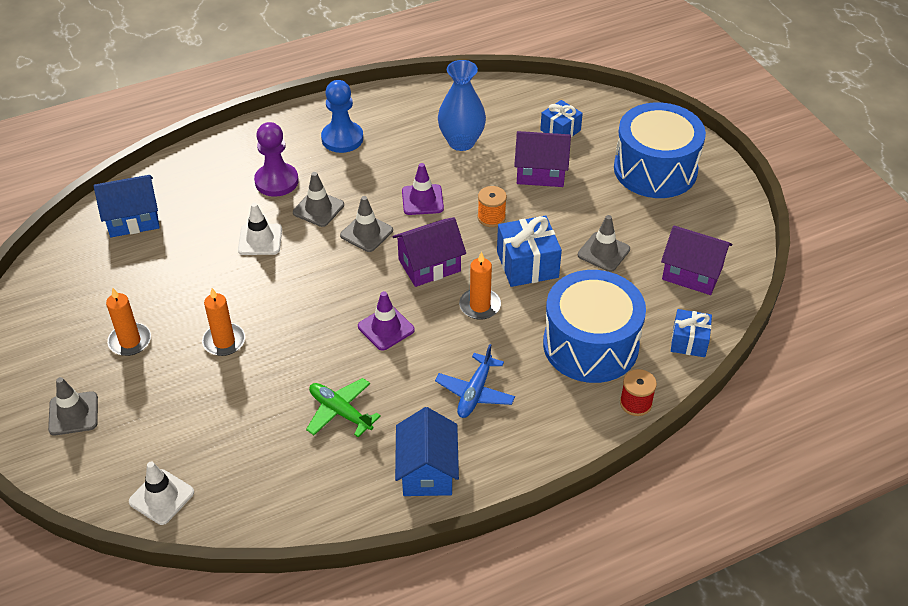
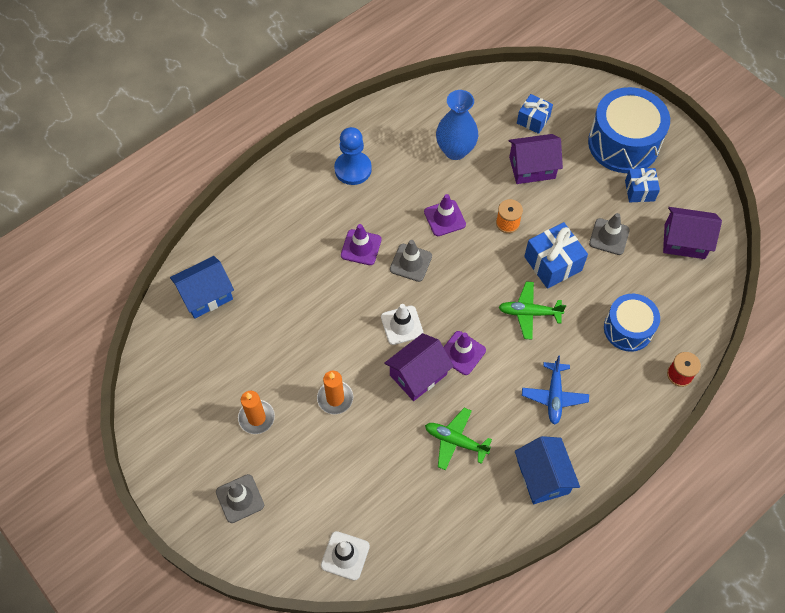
camera: 15 degrees left, 15 degrees up
(260, 240) = (324, 290): white traffic cone -> white traffic cone (402, 325)
(276, 181) = (314, 227): purple pawn -> none
(318, 209) = (361, 247): grey traffic cone -> purple traffic cone
(429, 265) = (474, 283): purple house -> purple house (418, 375)
(480, 306) = (529, 313): orange candle -> green plane
(590, 345) = (628, 329): blue drum -> blue drum, size x0.63
(689, 341) = (702, 307): blue gift -> blue gift (639, 191)

